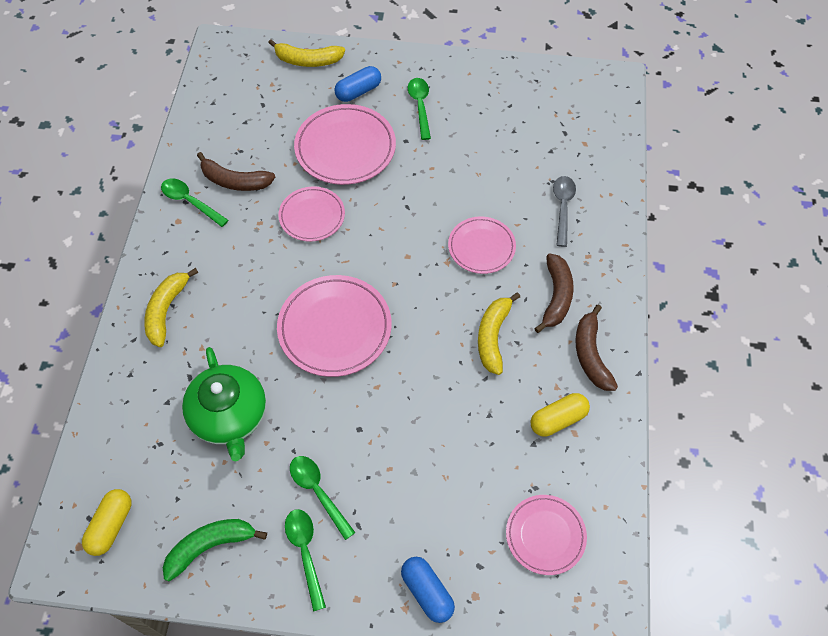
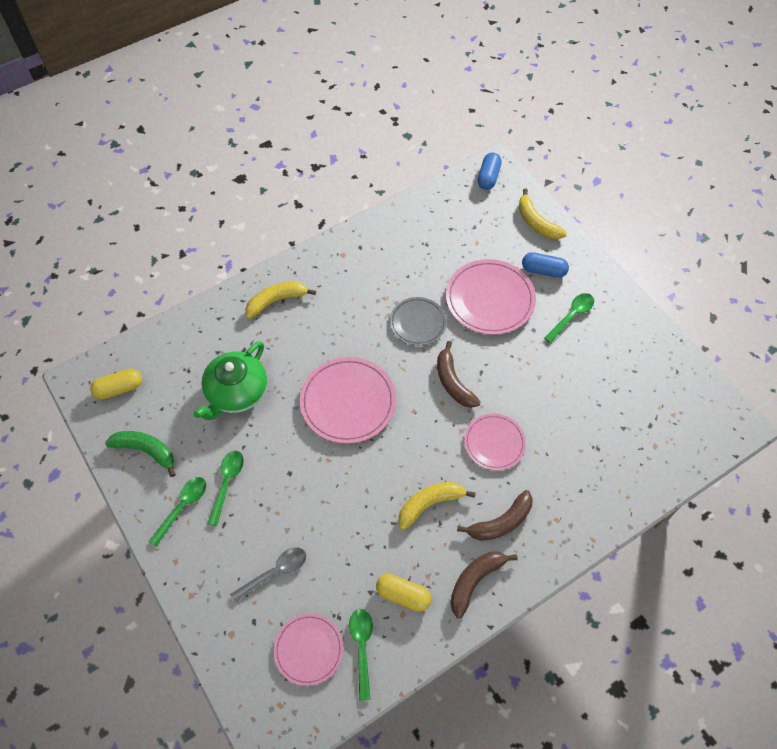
camera: 50 degrees right, 0 degrees up
(190, 202) = (362, 249): green spoon -> green spoon (362, 647)
(235, 181) = (401, 260): brown banana -> brown banana (453, 382)
(312, 216) = (418, 323): pink plate -> grey plate
(427, 592) = (211, 601): blue capsule -> blue capsule (488, 177)
(562, 208) = (581, 472): grey spoon -> grey spoon (275, 572)

